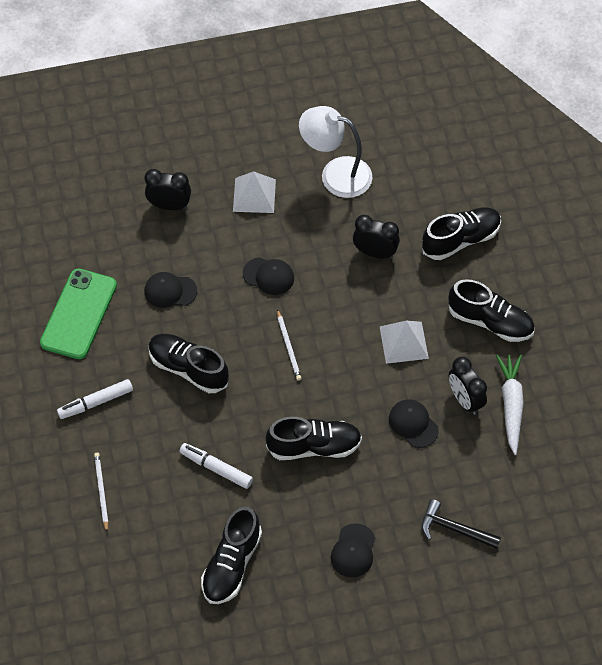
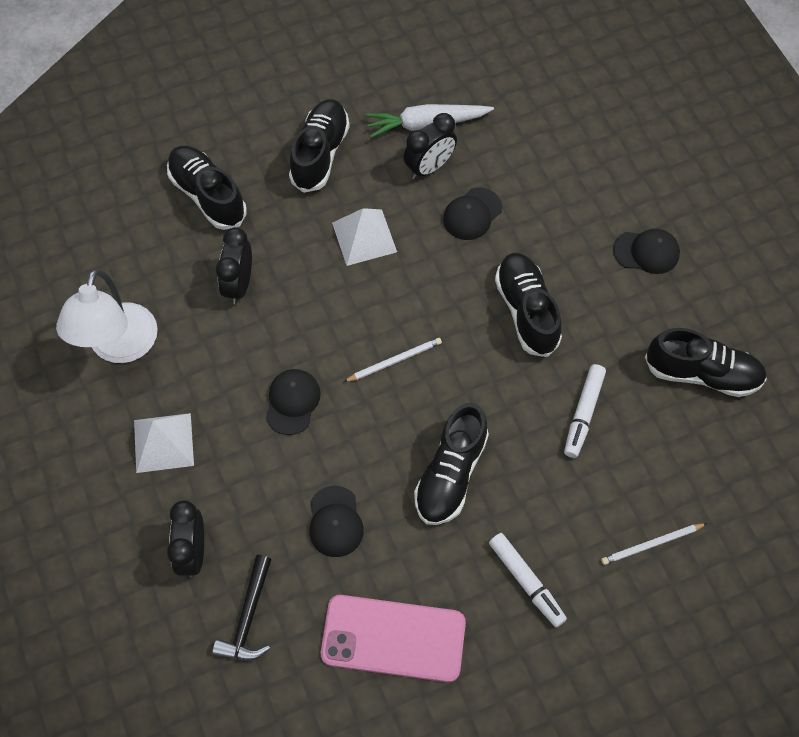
camera: 100 degrees left, 5 degrees up
(79, 314) = (393, 638): green phone -> pink phone
(454, 529) = (591, 160): black hammer -> black hammer (248, 617)

